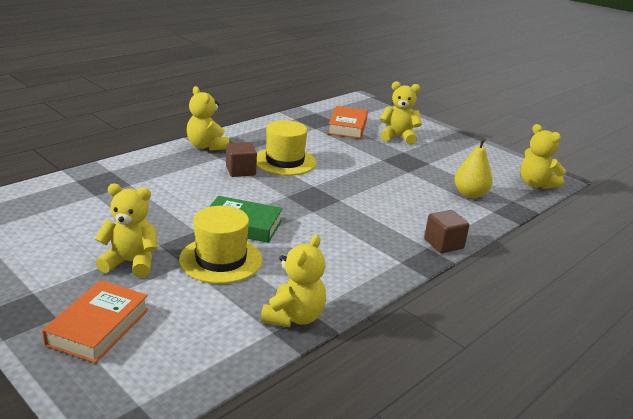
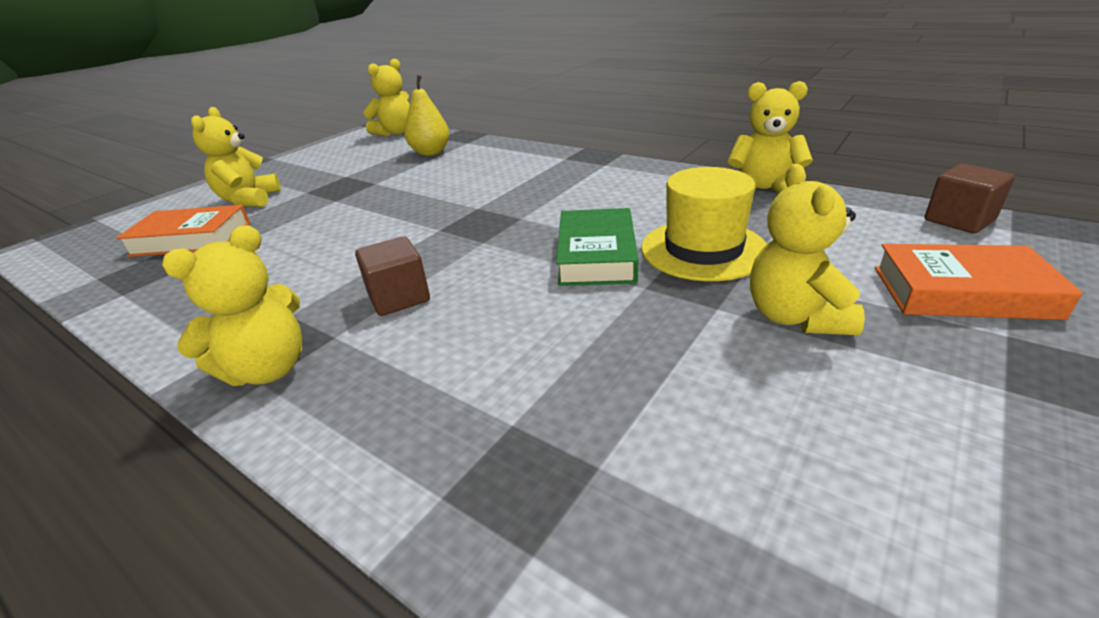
camera: 95 degrees left, 5 degrees up
(285, 161) = (349, 265): yellow hat -> none
(443, 244) = (552, 153): brown cube -> brown cube (959, 220)

